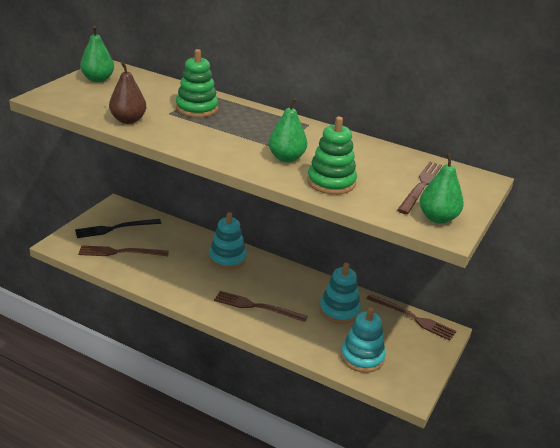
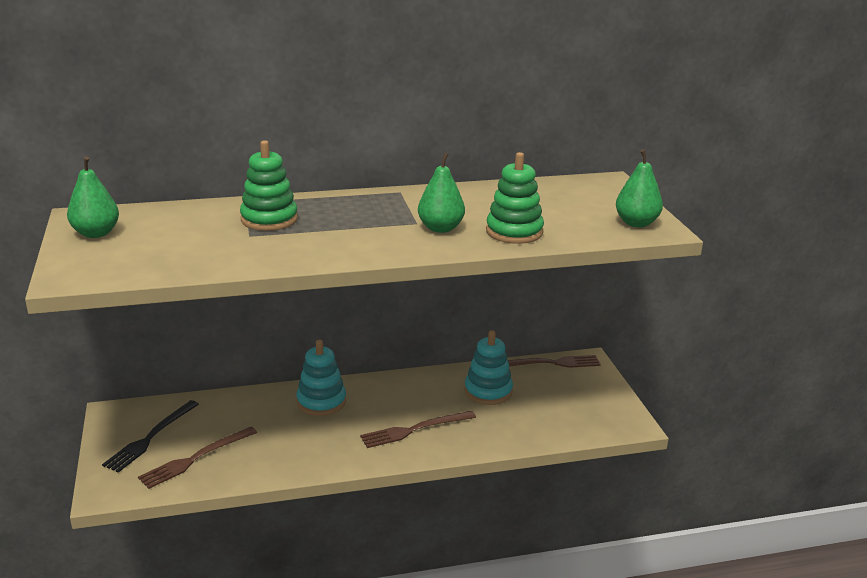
camera: 40 degrees left, 5 degrees down
(128, 120) = (221, 259): brown pear -> none
(362, 357) = (560, 419): turquoise stacking toy -> none
(422, 186) = (580, 204): brown fork -> none

